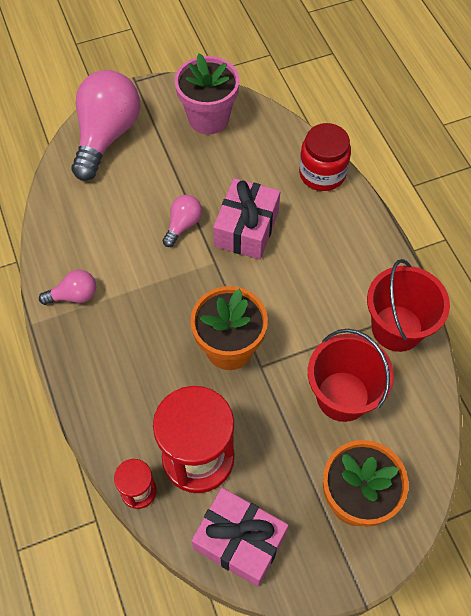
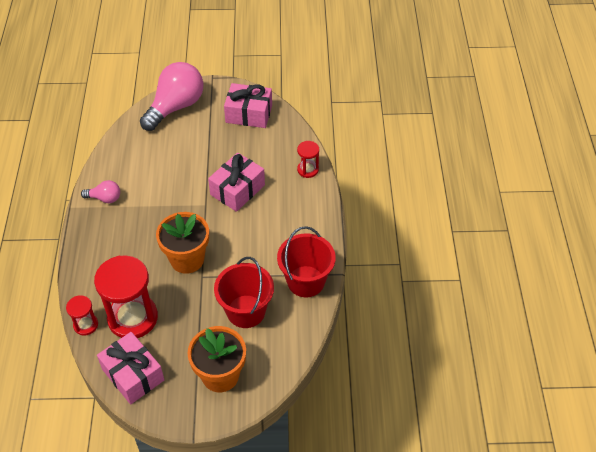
camera: 20 degrees right, 10 degrees down
(183, 225) = (196, 176): pink light bulb -> none
(208, 118) = (249, 114): pink flower pot -> pink gift
(322, 173) = (308, 170): red jar -> red hourglass

